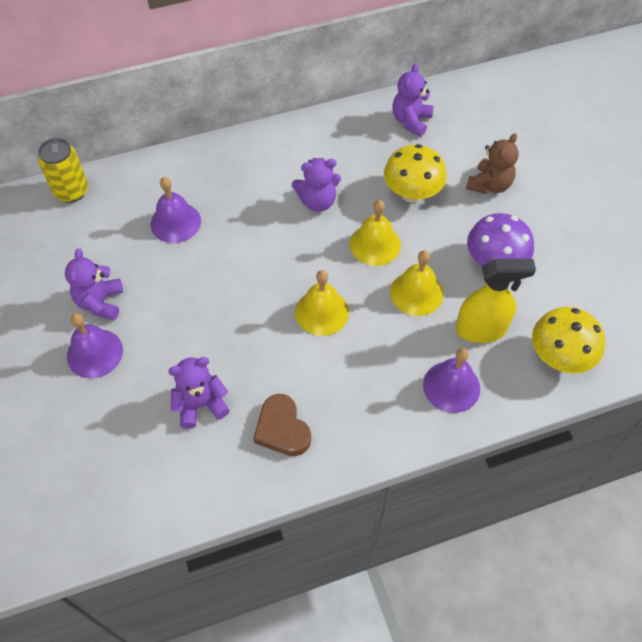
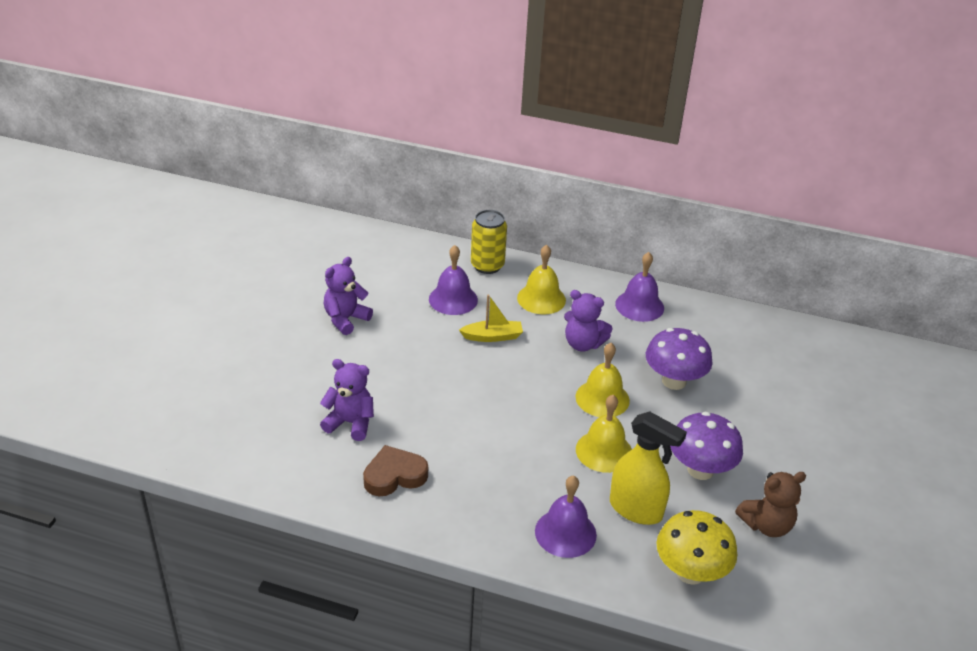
camera: 35 degrees right, 20 degrees down
(71, 191) = (396, 242): yellow can -> yellow can (487, 266)
(95, 353) = (309, 348): purple bell -> purple bell (639, 306)
(241, 240) = (492, 336): none -> yellow boat
(282, 429) = (394, 475): brown heart -> brown heart turned 60 degrees clockwise
(322, 312) = (508, 418): yellow bell -> yellow bell (541, 299)
(411, 121) = (727, 331): purple teddy bear -> none
(412, 193) = (674, 381): yellow mushroom -> purple mushroom
(489, 185) = (756, 412): brown teddy bear -> brown teddy bear (766, 525)

